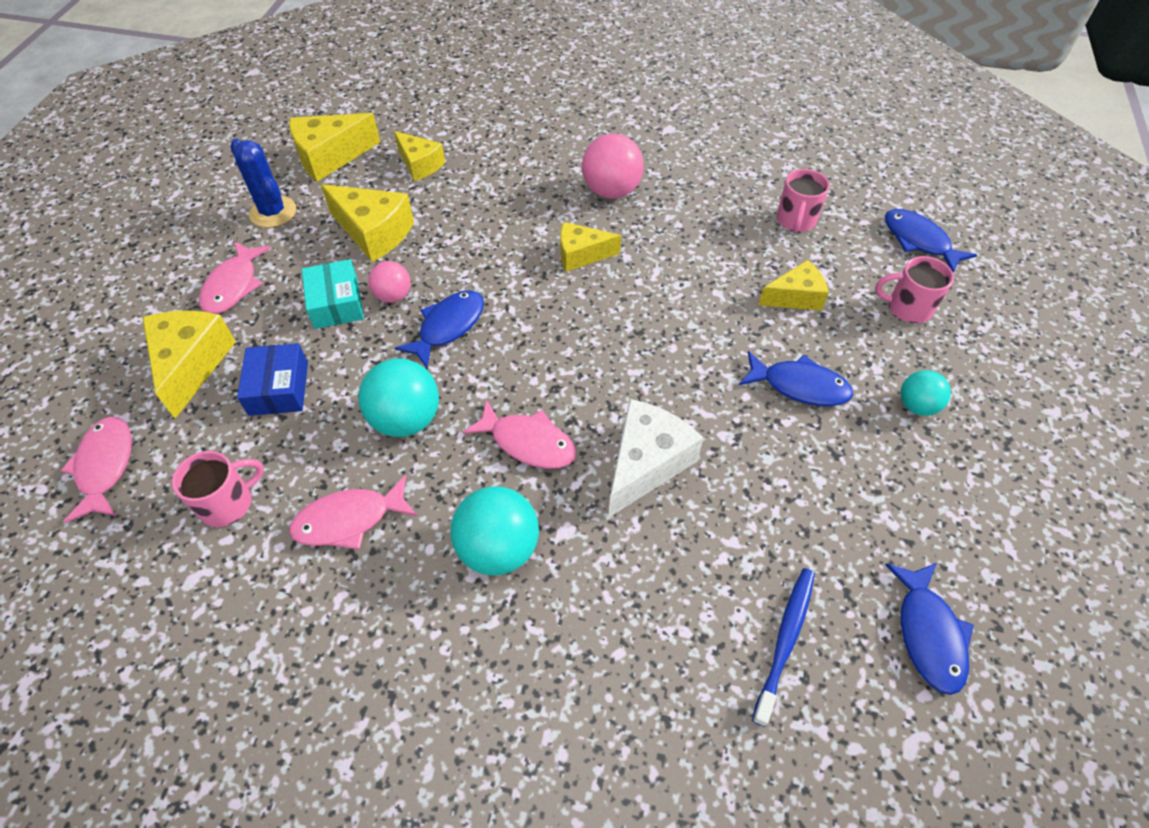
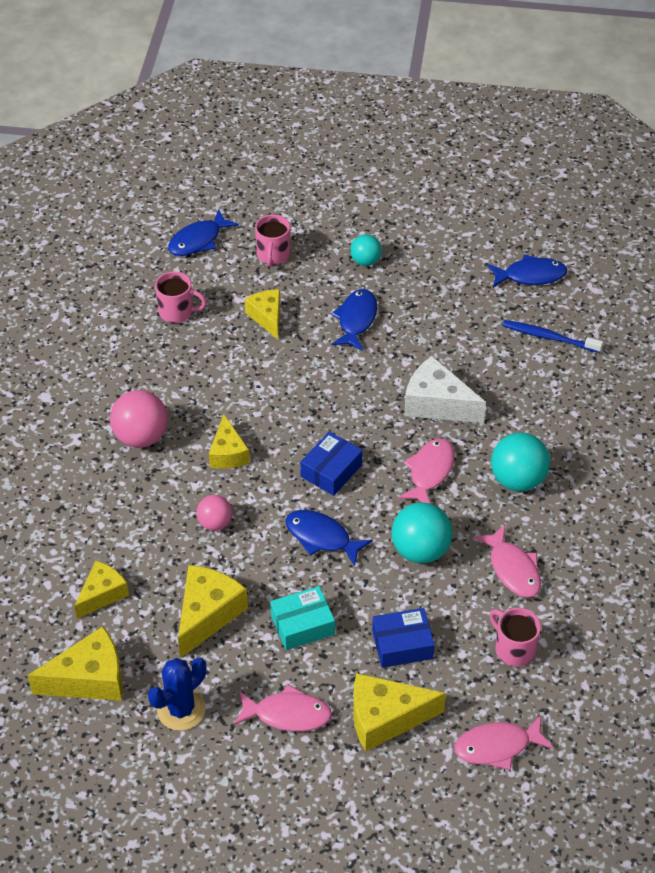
camera: 95 degrees left, 5 degrees down
(330, 157) = (89, 679): yellow cheese -> yellow cheese turned 75 degrees counterclockwise
(393, 296) = (289, 583): pink ball -> pink ball (215, 523)
(544, 342) = (331, 470): none -> blue box

